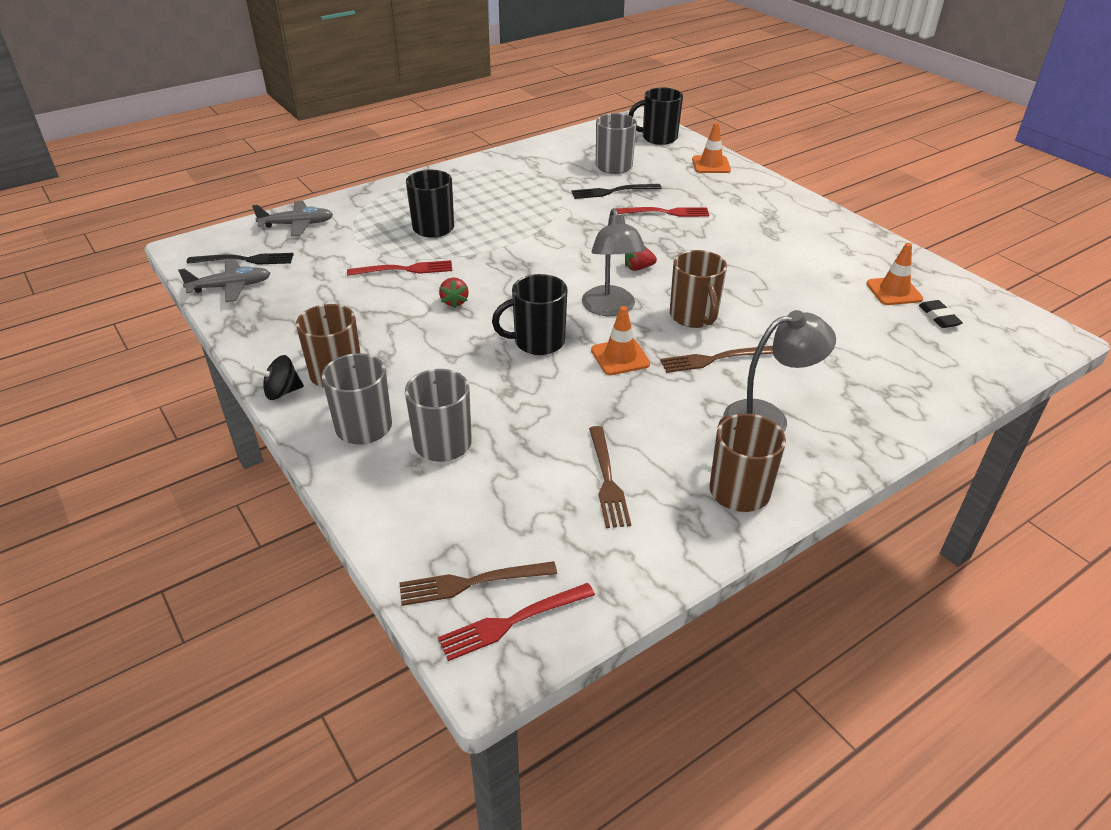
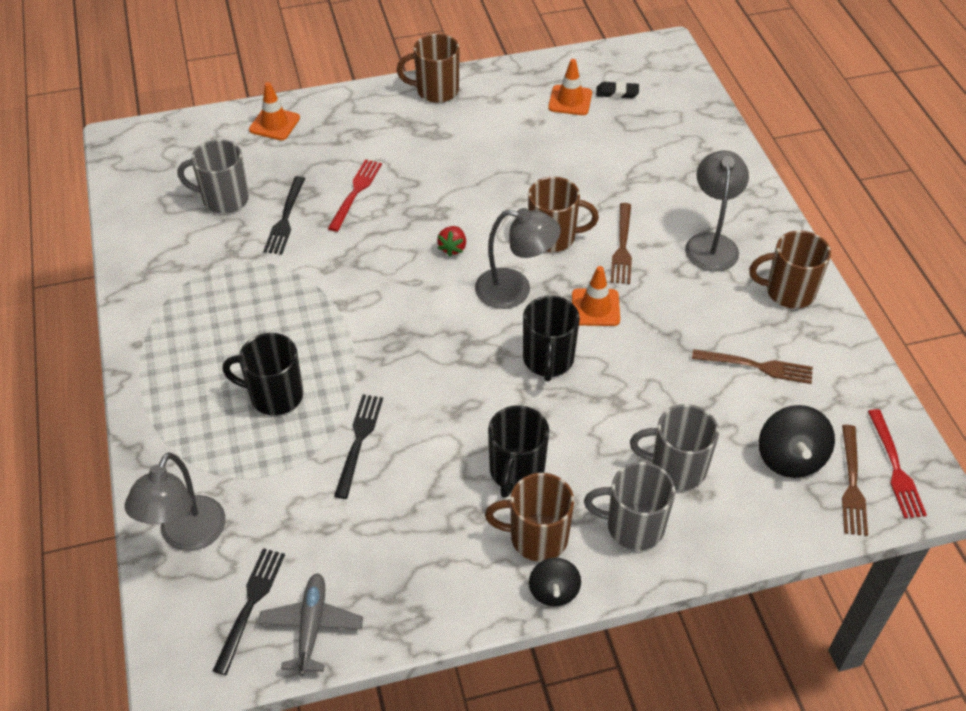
camera: 70 degrees left, 10 degrees up
(297, 225) = (187, 536): grey plane -> grey lamp
(405, 269) = (359, 440): red fork -> black fork
(454, 302) = (447, 410): red strawberry -> none
(488, 524) = (790, 458): none -> black spinning top
(658, 138) = (181, 141): black mug -> black mug (516, 471)
(826, 221) = (436, 91): none -> brown mug

